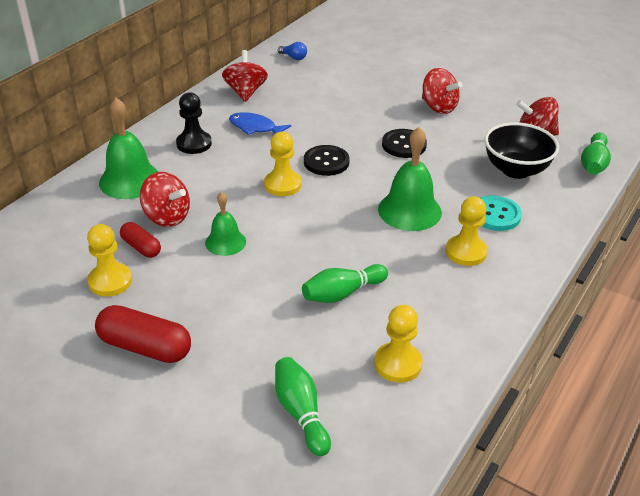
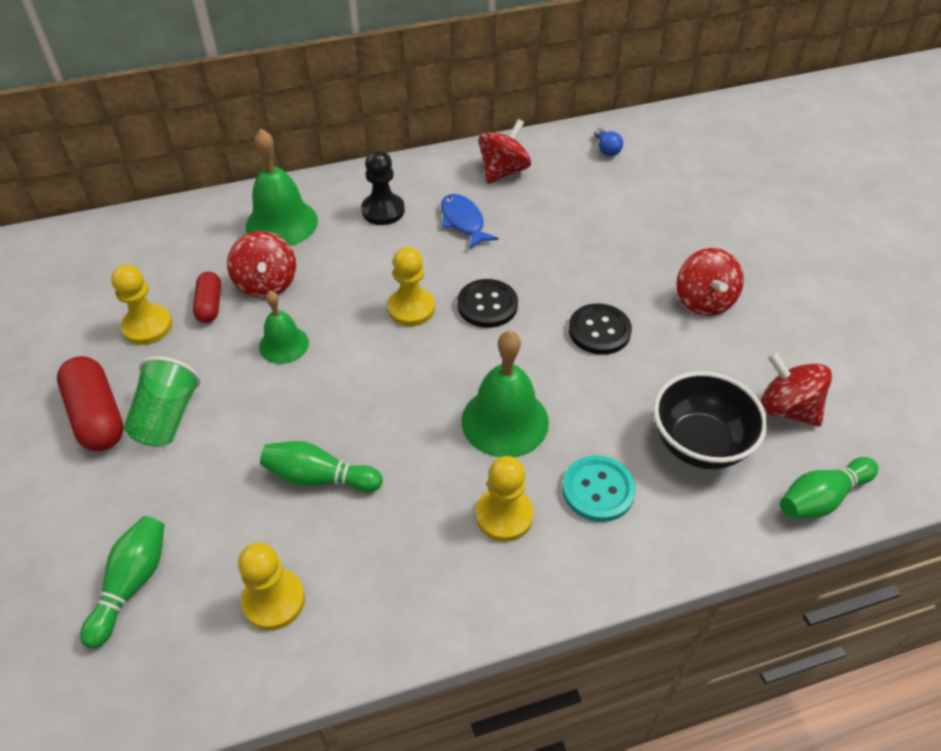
camera: 40 degrees right, 10 degrees up
(199, 320) = (167, 418): none -> green cup

